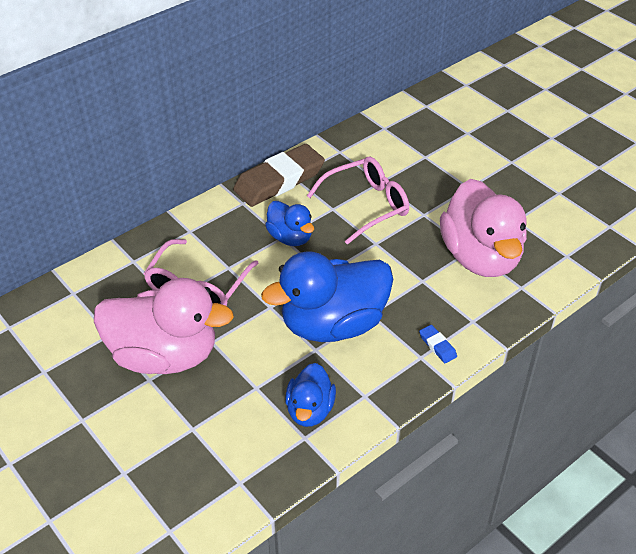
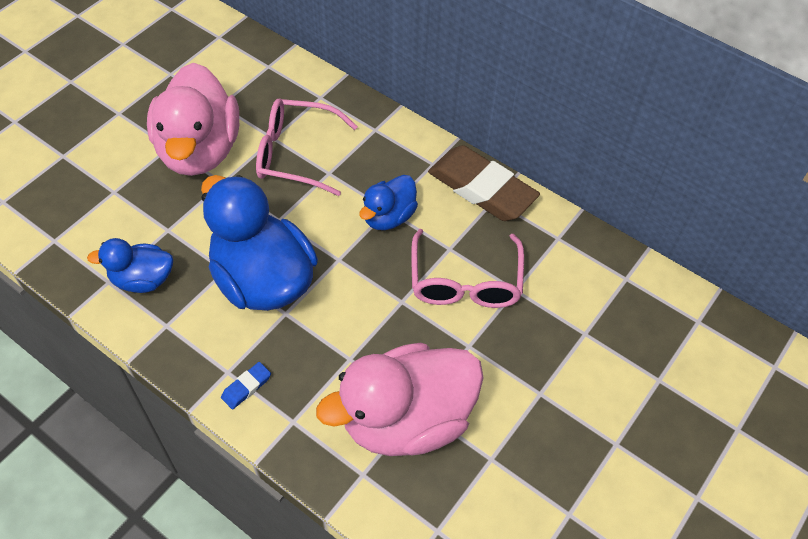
camera: 75 degrees right, 10 degrees up
(366, 205) = (465, 281): pink glasses -> pink glasses turned 45 degrees clockwise

